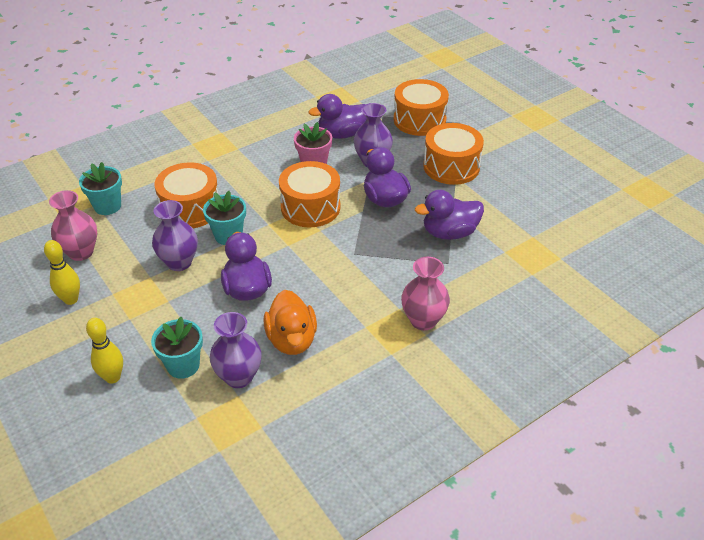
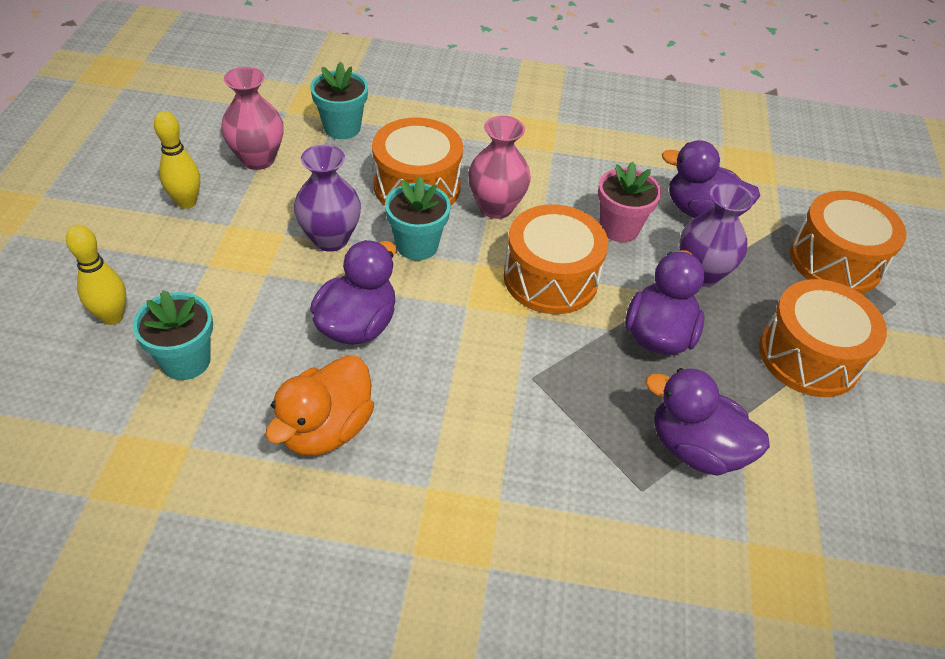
camera: 40 degrees right, 5 degrees up
(239, 377) = (217, 424): purple vase -> none
(423, 320) = (510, 544): pink vase -> pink vase (495, 207)

